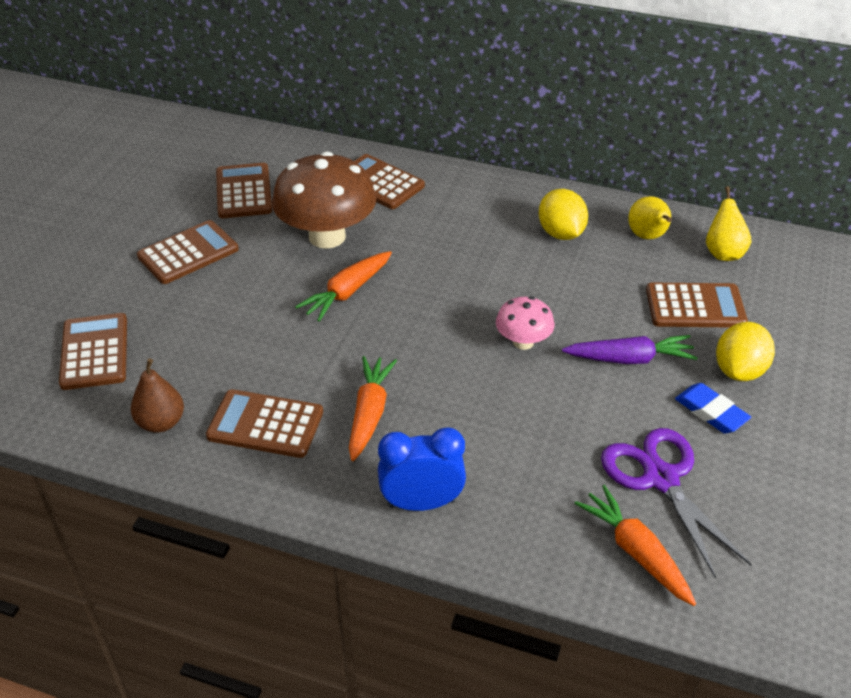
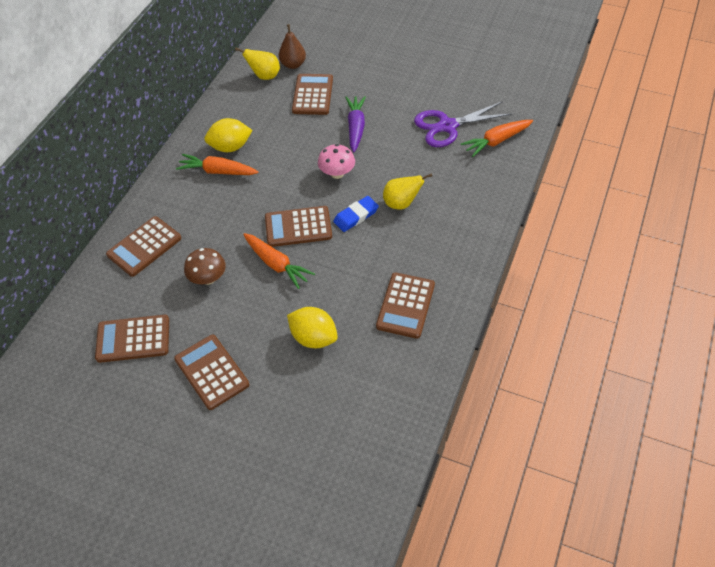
camera: 85 degrees left, 10 degrees up
(95, 352) = (326, 423): brown calculator -> brown calculator (298, 227)
(161, 423) = (403, 367): brown pear -> brown pear (293, 64)
(327, 236) = (208, 278): brown mushroom -> brown mushroom, size x0.51
(369, 413) = (396, 250): orange carrot -> orange carrot (217, 171)
(421, 503) = (468, 226): blue clock -> none
(648, 237) = (242, 106): yellow pear -> yellow pear (401, 203)
(711, 412) = (399, 101): blue eraser -> blue eraser (356, 216)
(739, 370) = (368, 85): yellow lemon -> yellow lemon (313, 338)

